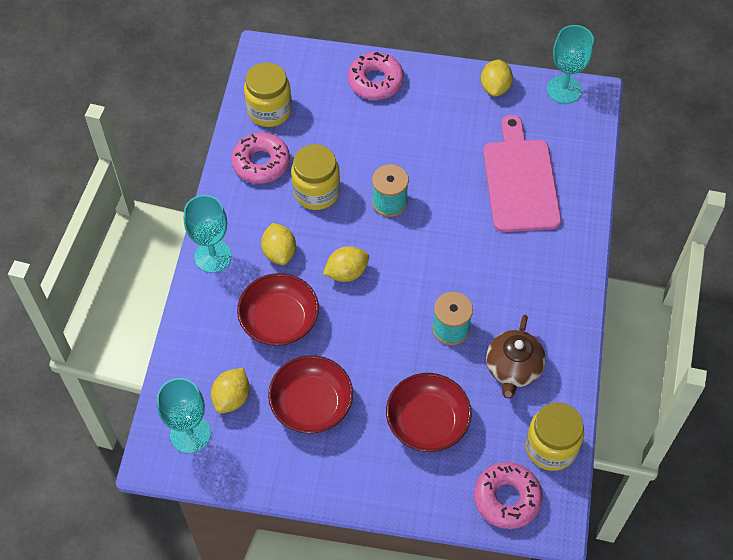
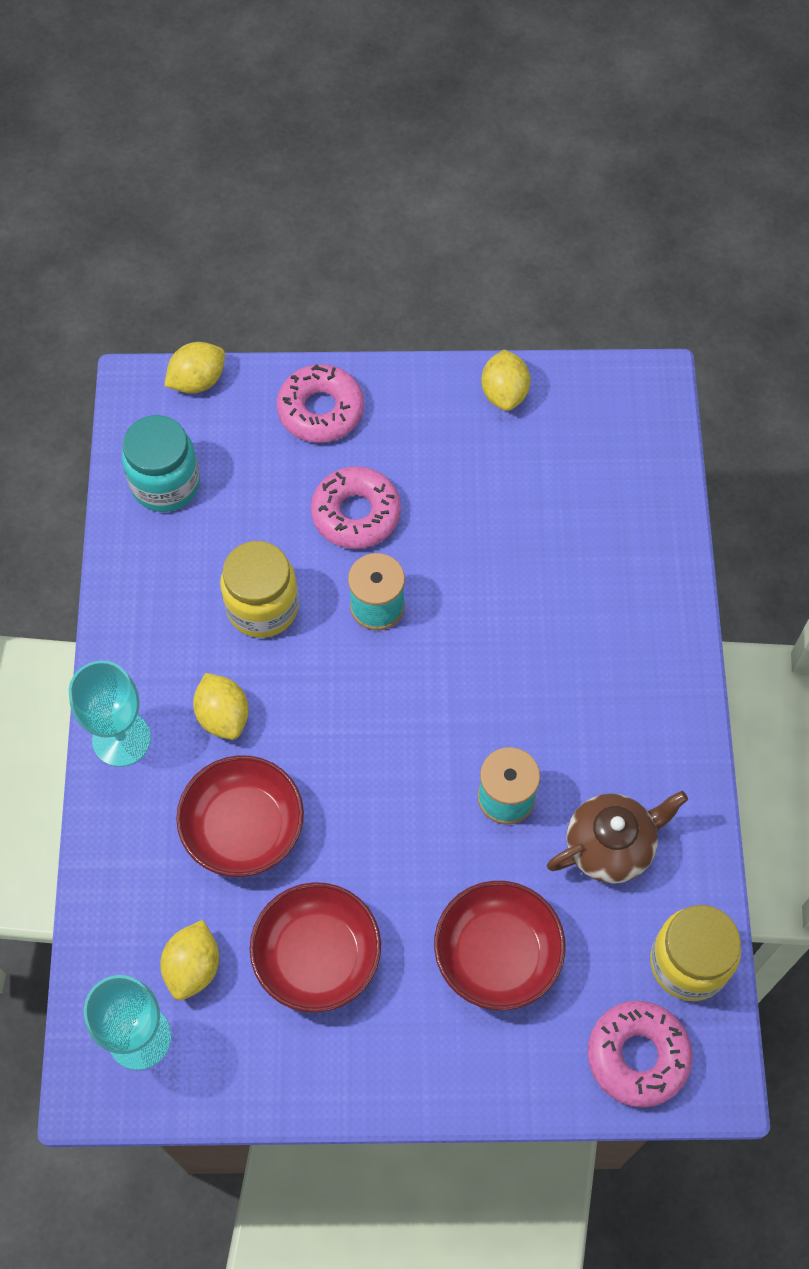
camera: 10 degrees left, 5 degrees up
(261, 163) = (168, 572): pink donut -> pink donut (356, 514)
(269, 111) = (165, 484): yellow jar -> turquoise jar
(346, 272) = (332, 732): yellow lemon -> yellow lemon (197, 381)
(513, 368) = (611, 846): brown teapot -> brown teapot turned 120 degrees counterclockwise
(520, 181) = (568, 540): pink cutting board -> none
(564, 90) = (608, 381): turquoise goblet -> none

